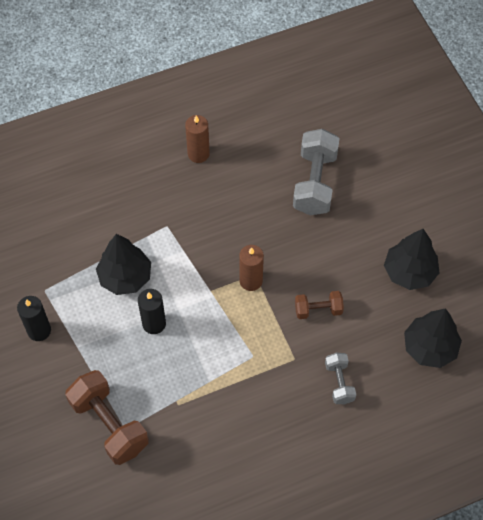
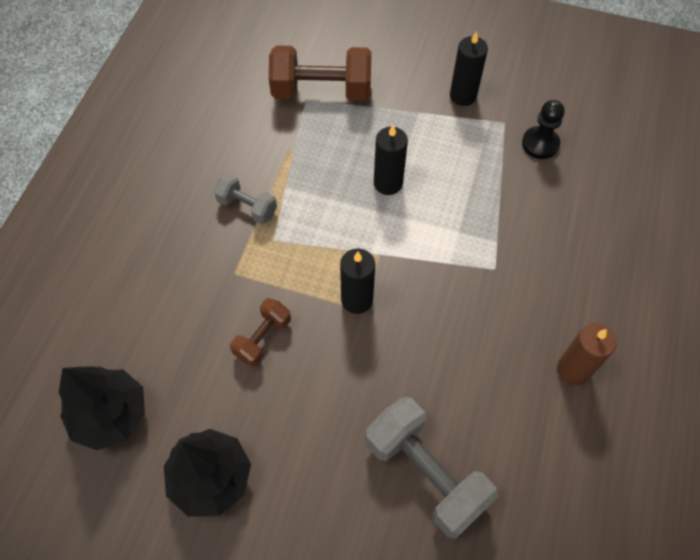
camera: 130 degrees right, 0 degrees up
(46, 259) = (540, 144): none -> black pawn
(125, 277) = (462, 193): black tree -> none
(251, 281) = (357, 300): brown candle -> black candle
(339, 382) = (170, 293): grey dumbbell -> grey dumbbell (247, 207)

